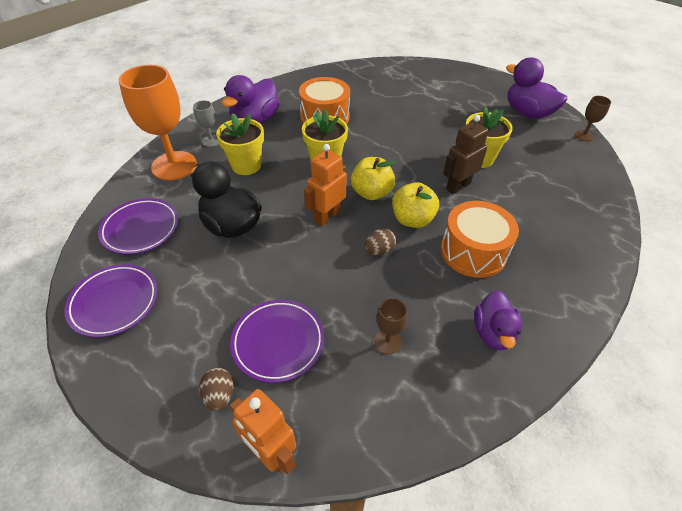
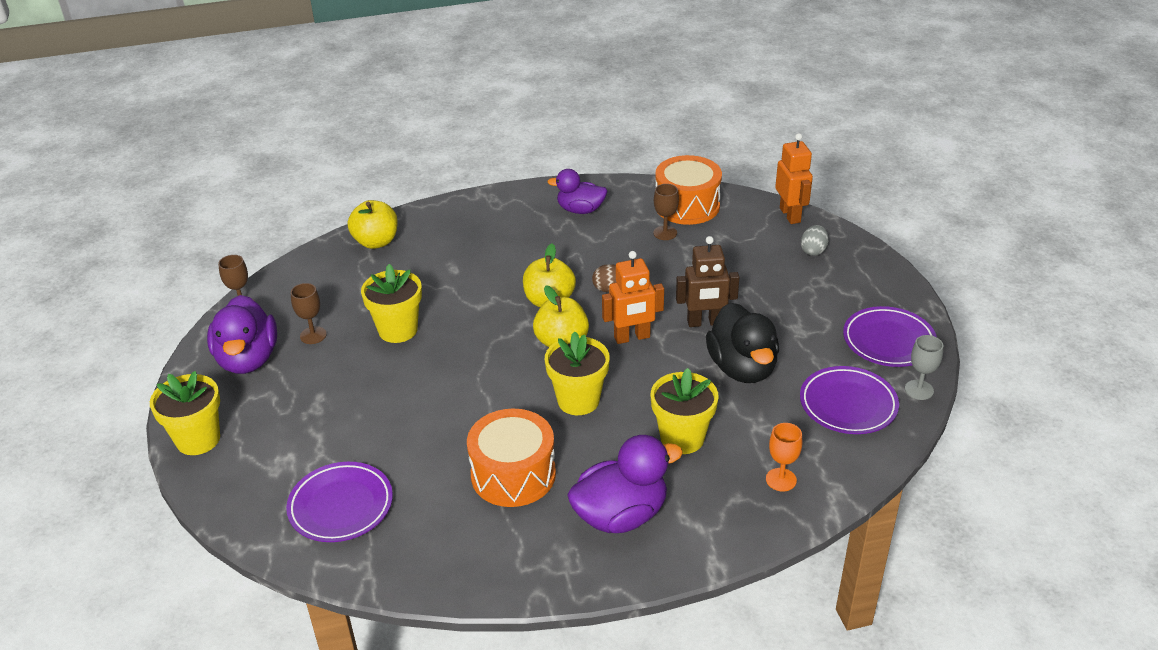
camera: 145 degrees left, 10 degrees down
(174, 166) = (781, 480): orange goblet -> orange goblet, size x0.45
(211, 141) = (709, 502): grey goblet -> grey goblet (919, 390)
(219, 395) = (813, 251): brown egg -> grey egg
(278, 342) = (751, 262): purple plate -> purple plate (341, 506)
(458, 186) = (463, 312): brown robot -> brown robot (704, 322)
(473, 251) = (527, 257): orange drum -> orange drum (687, 206)
(486, 78) = (198, 439): none -> yellow flower pot
(493, 332) = (580, 210): purple duck -> purple duck turned 120 degrees counterclockwise
(518, 137) = (313, 335): none -> brown goblet
(592, 212) = (376, 242): none -> yellow apple

